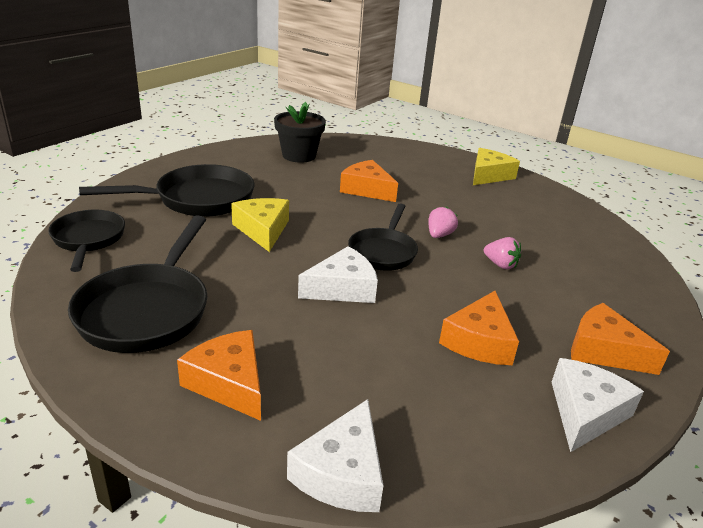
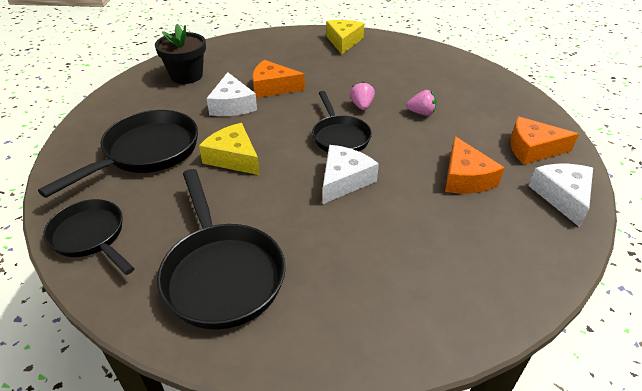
camera: 30 degrees left, 10 degrees up
(229, 383) = (350, 298): orange cheese -> none
(342, 473) = (486, 318): white cheese -> white cheese (232, 105)

